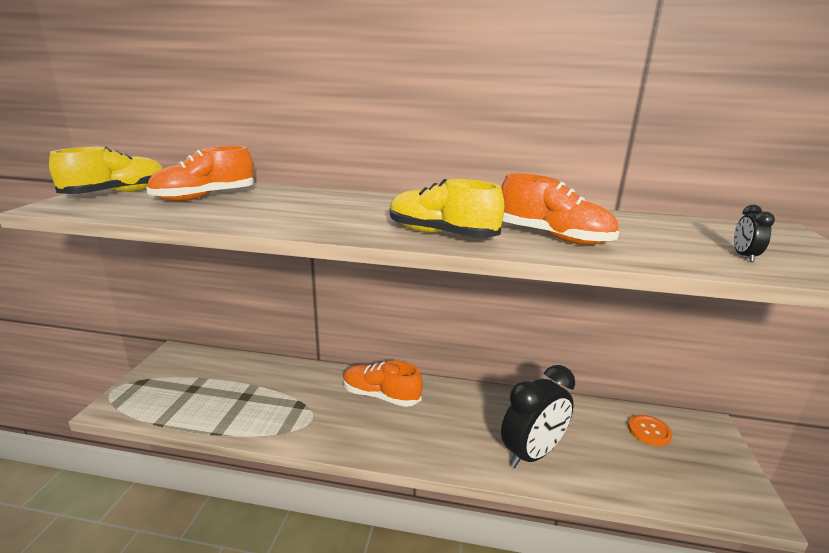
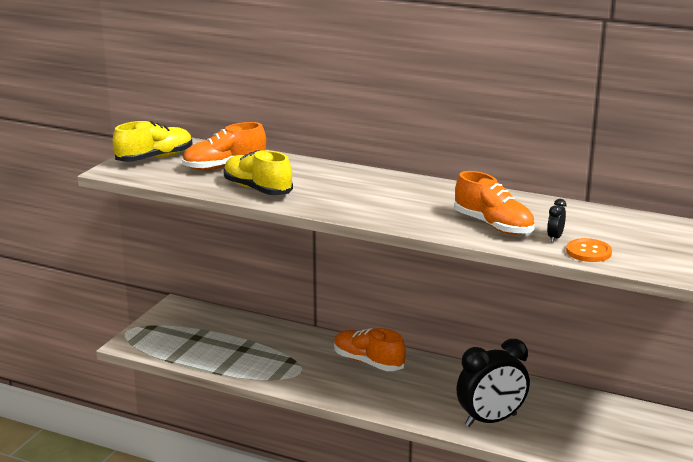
camera: 15 degrees right, 0 degrees up
(441, 234) = (404, 217): yellow shoe -> yellow shoe (257, 189)
(649, 431) = (618, 419): orange button -> orange button (588, 252)
(744, 256) = (633, 253): black clock -> black clock (555, 238)

